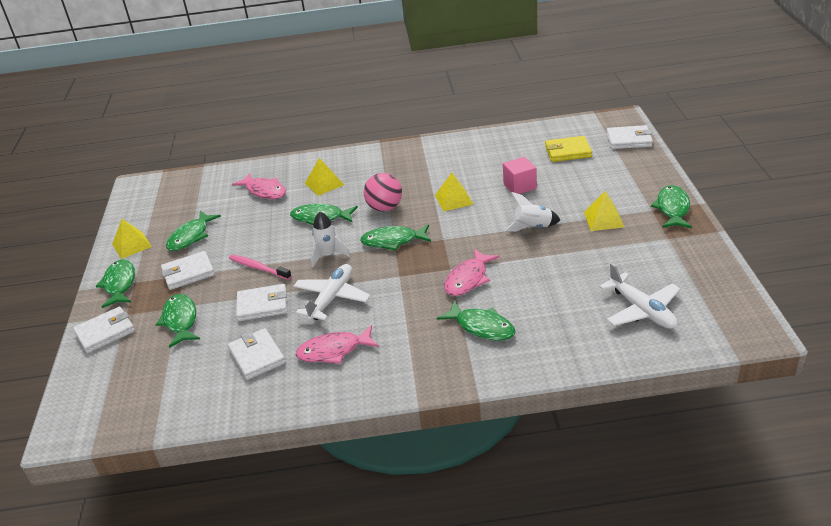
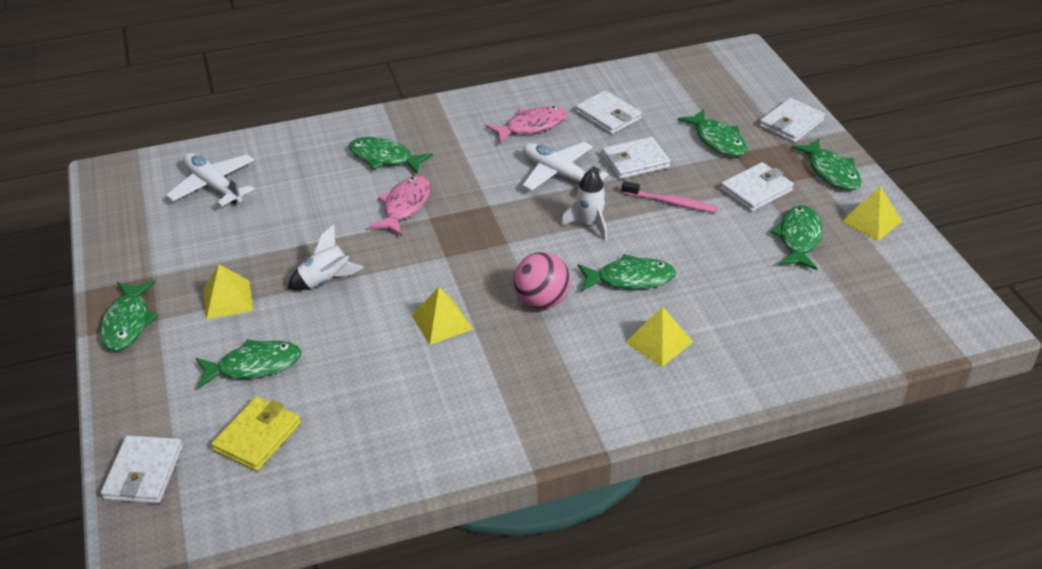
camera: 165 degrees right, 5 degrees up
(264, 191) = (749, 322): pink fish -> none
(332, 298) = (559, 174): white plane -> white plane turned 120 degrees clockwise
(393, 241) = (511, 249): green fish -> green fish (254, 366)
(519, 186) = (343, 353): pink cube -> none
(568, 151) = (258, 437): yellow wallet -> yellow wallet turned 45 degrees counterclockwise
(629, 140) = (144, 473): white wallet -> white wallet turned 75 degrees counterclockwise

